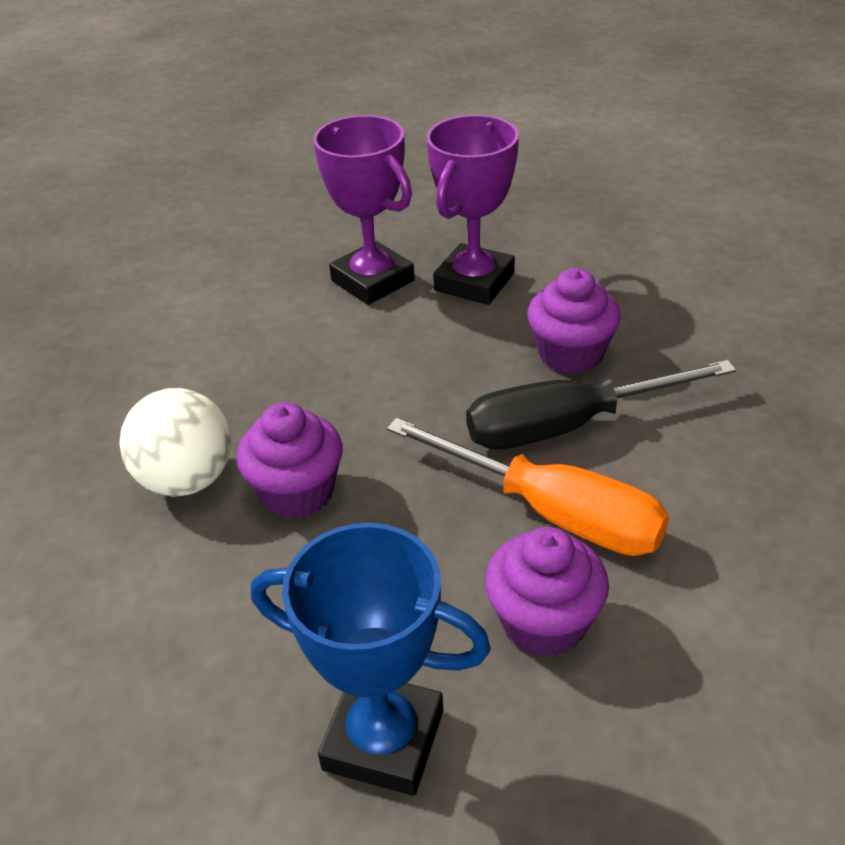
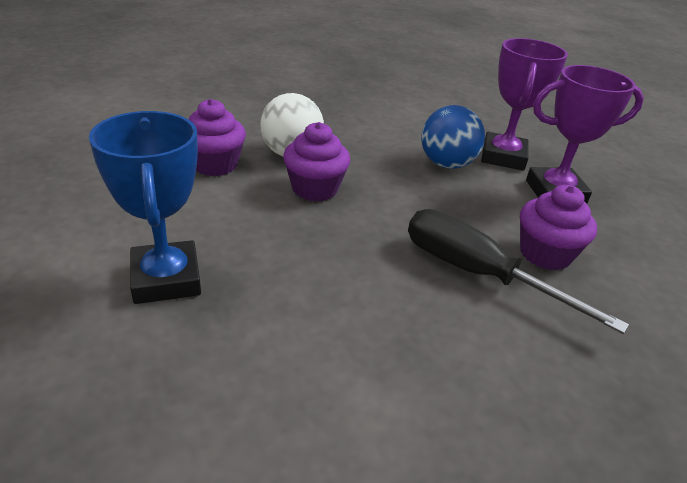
camera: 50 degrees right, 5 degrees down
(347, 337) = (446, 164): none -> blue ball
(544, 622) = (298, 317): purple cupcake -> purple cupcake (215, 165)
(551, 512) = (393, 291): orange screwdriver -> none

